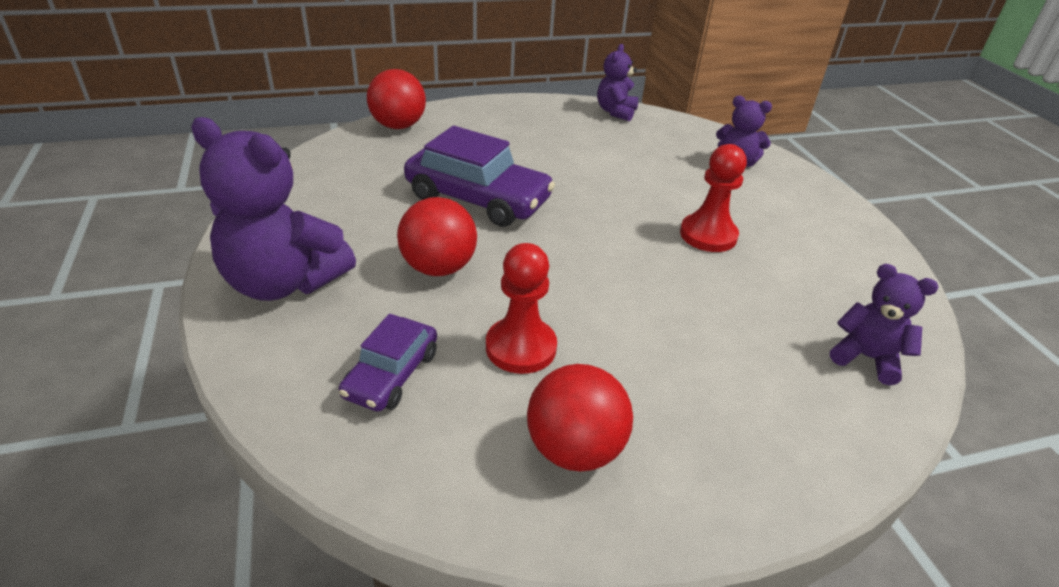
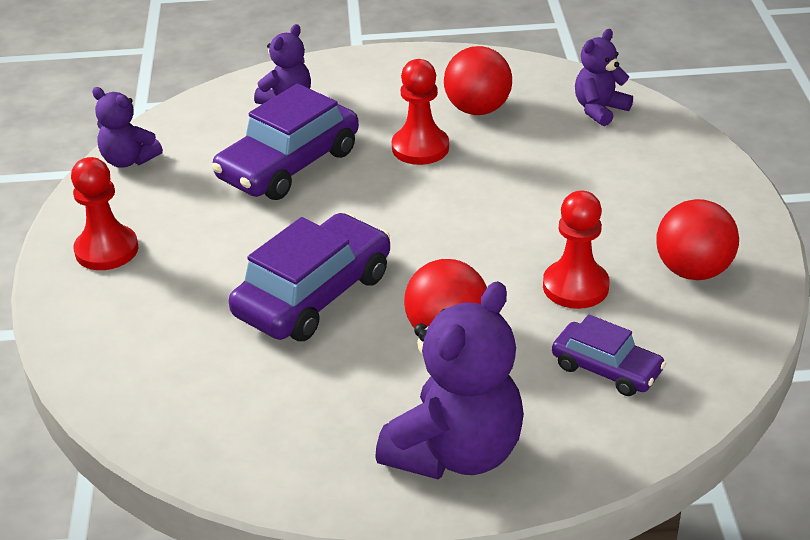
camera: 75 degrees left, 0 degrees up
(398, 126) = (93, 358): red ball -> red ball (477, 109)
(510, 117) = (106, 250): none -> red pawn
(644, 172) = (289, 165): none -> purple car

